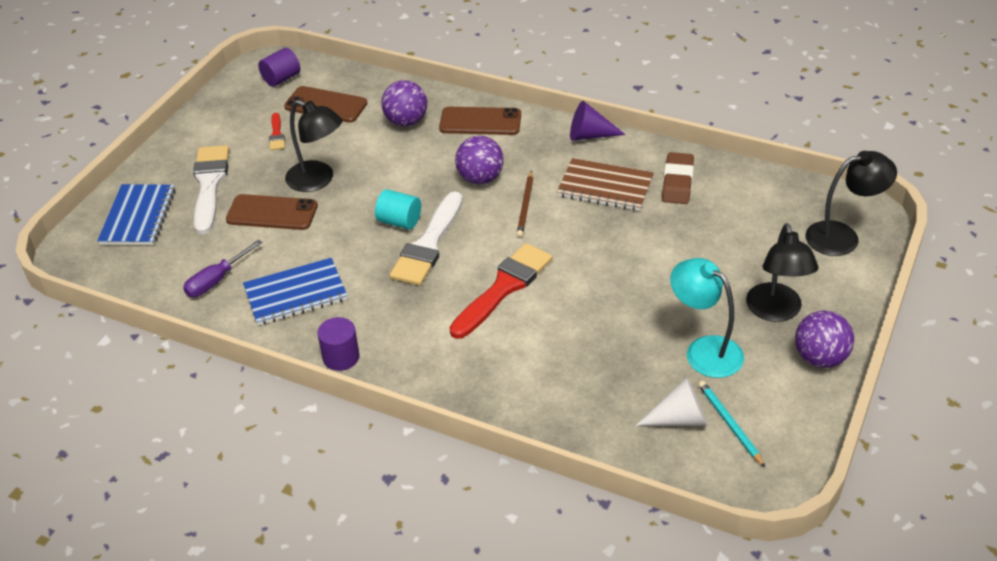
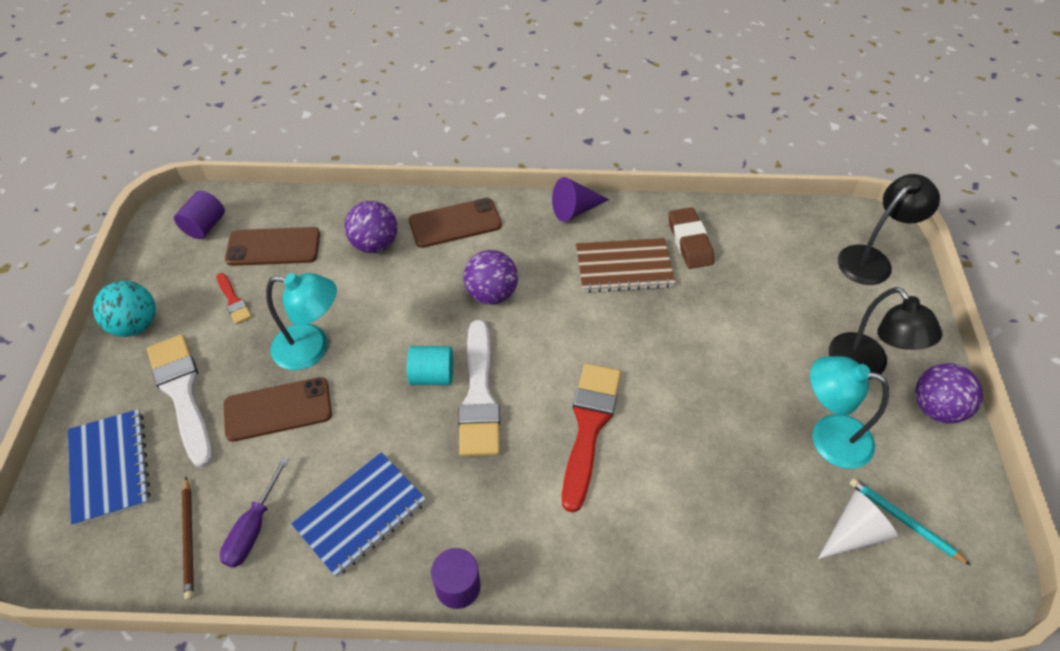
camera: 25 degrees left, 10 degrees up
(198, 133) = (135, 325): none -> turquoise ball
(318, 180) = (312, 348): black lamp -> turquoise lamp
(525, 206) = (556, 314): brown pencil -> brown pencil (189, 538)

